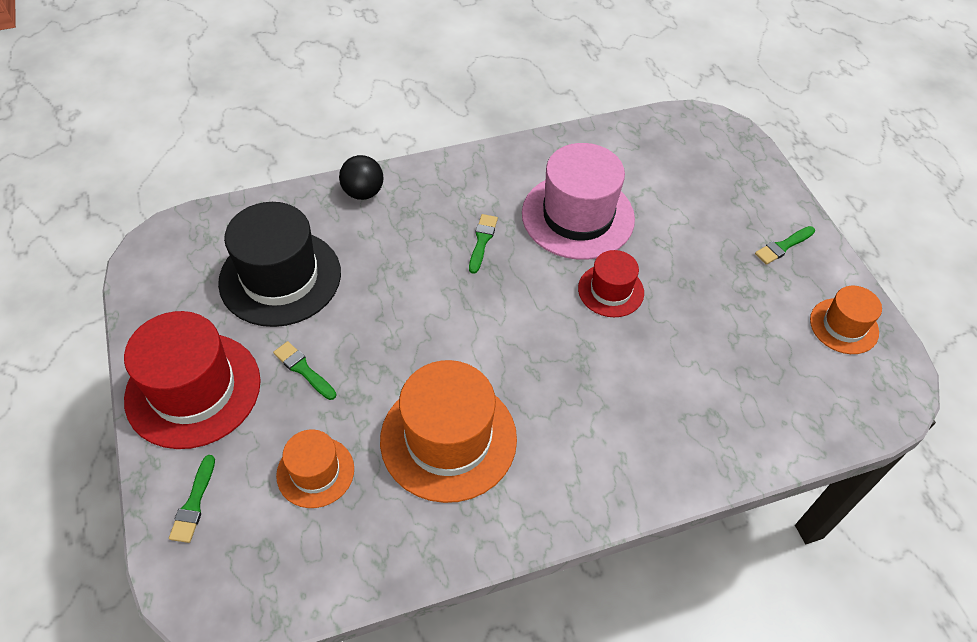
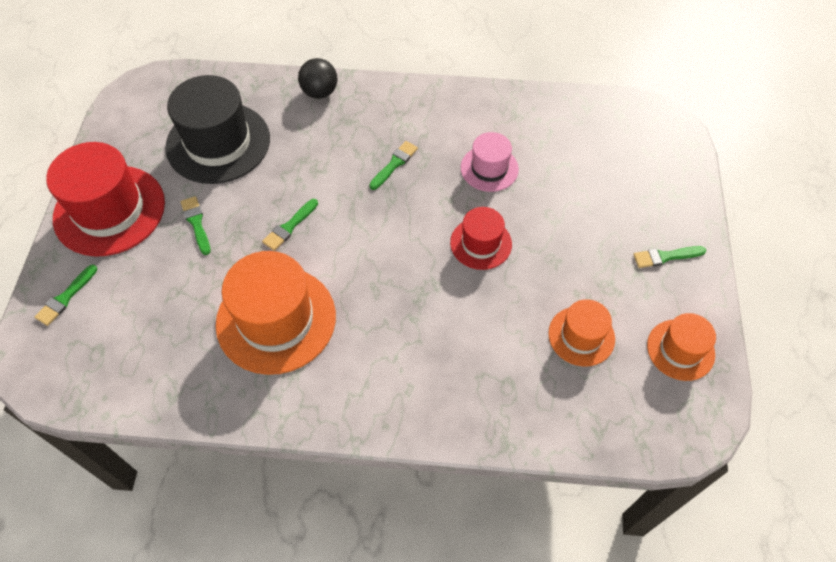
camera: 25 degrees right, 5 degrees up
(315, 472) = (162, 307): orange hat -> orange hat (581, 336)
(408, 339) = (289, 227): none -> green brush
(578, 216) = (489, 168): pink hat -> pink hat, size x0.55

